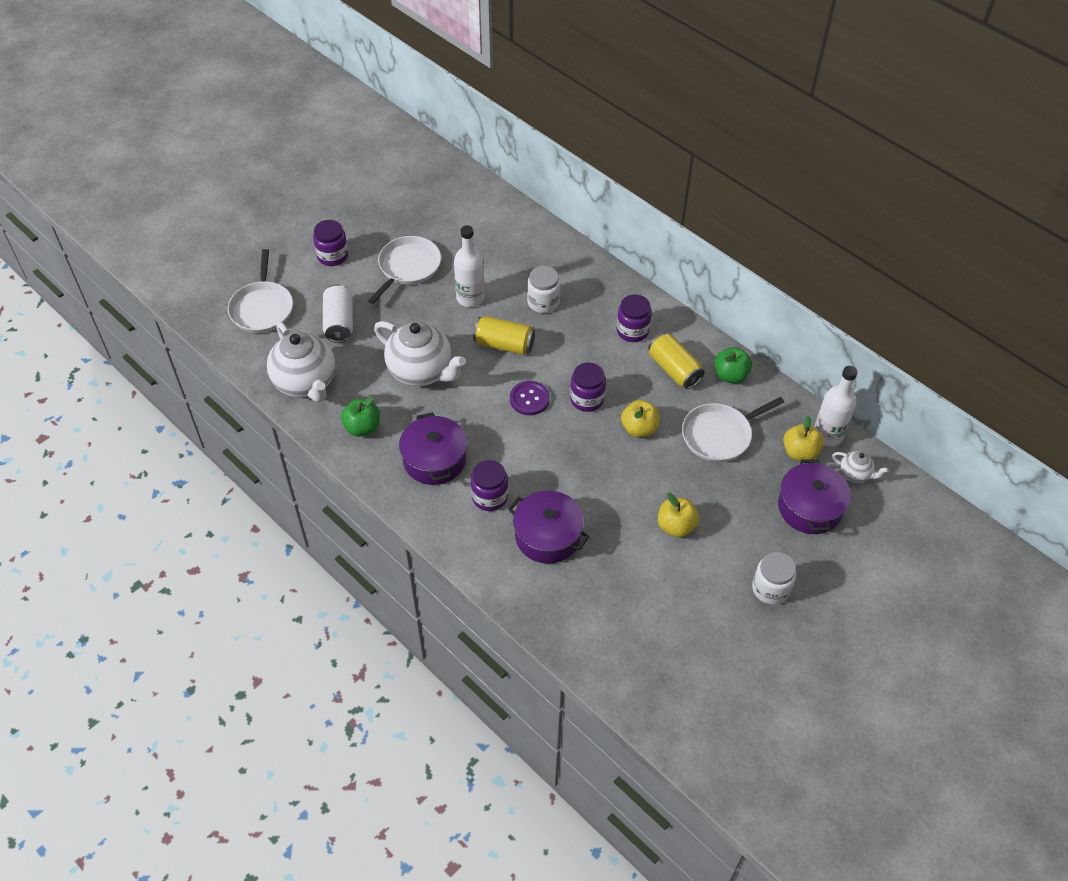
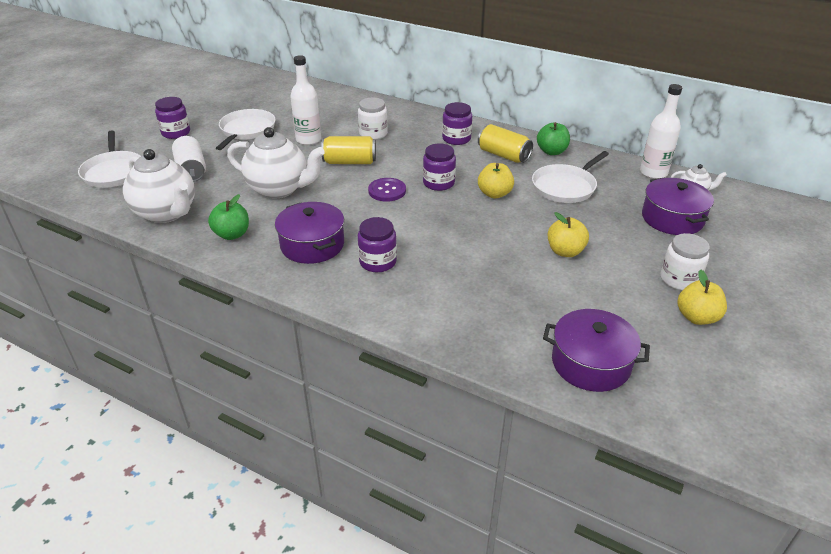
camera: 15 degrees left, 15 degrees down
(548, 536) = (448, 280): purple pot -> purple pot (590, 363)
(800, 452) = (639, 186): yellow apple -> yellow apple (697, 317)

